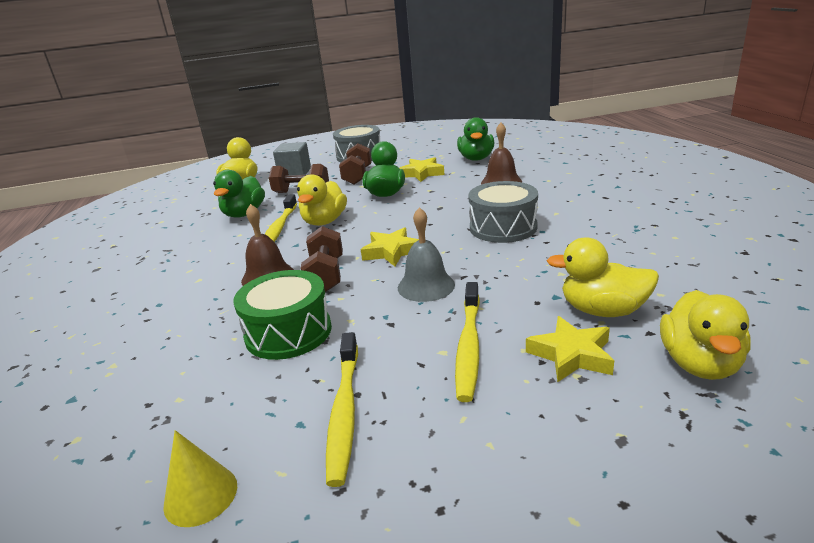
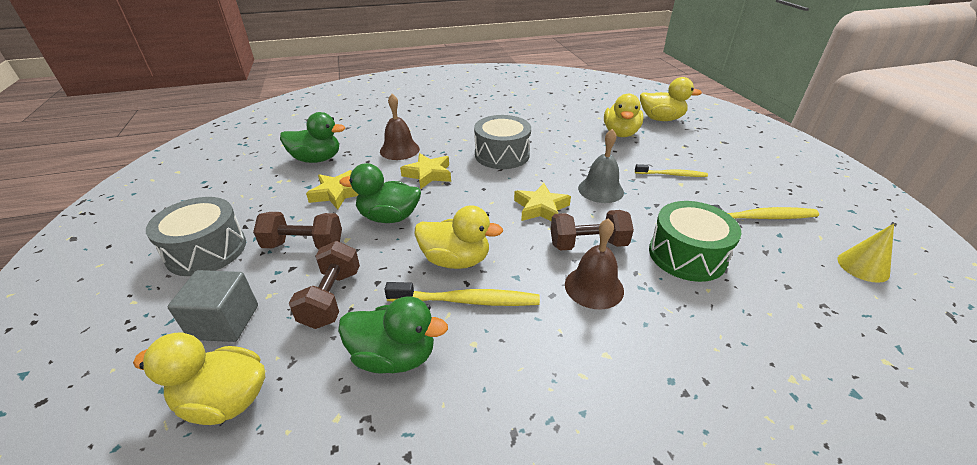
camera: 95 degrees left, 10 degrees up
(469, 346) = (672, 174): yellow toothbrush -> yellow toothbrush, size x0.65
(571, 355) = (667, 146): yellow star -> yellow star (428, 174)

